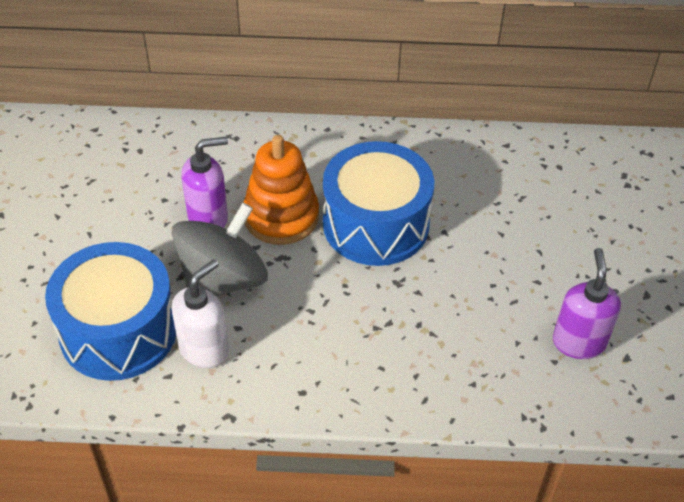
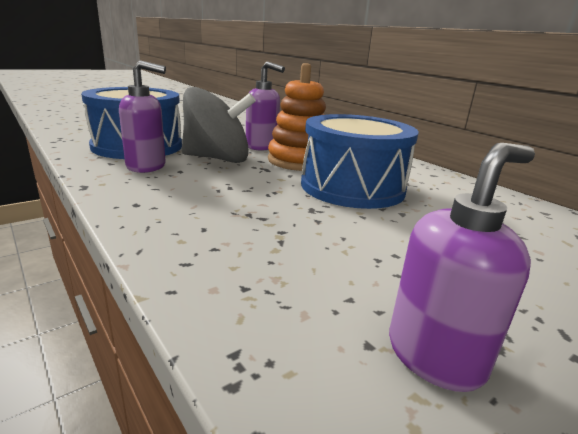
camera: 50 degrees right, 25 degrees down
(204, 349) = (147, 166): white soap dispenser -> purple soap dispenser

